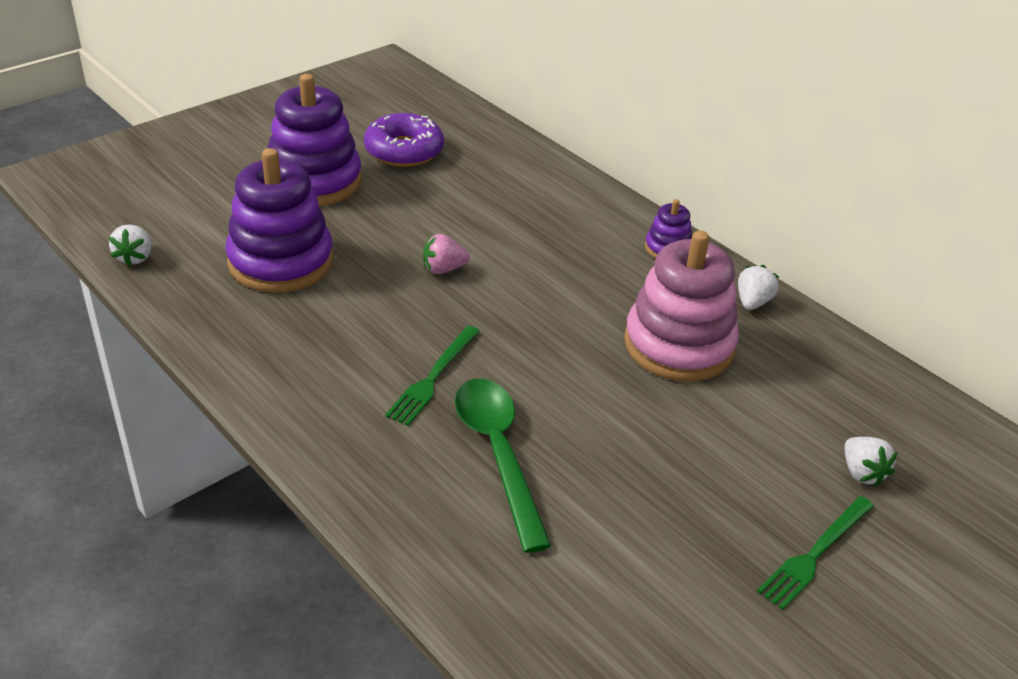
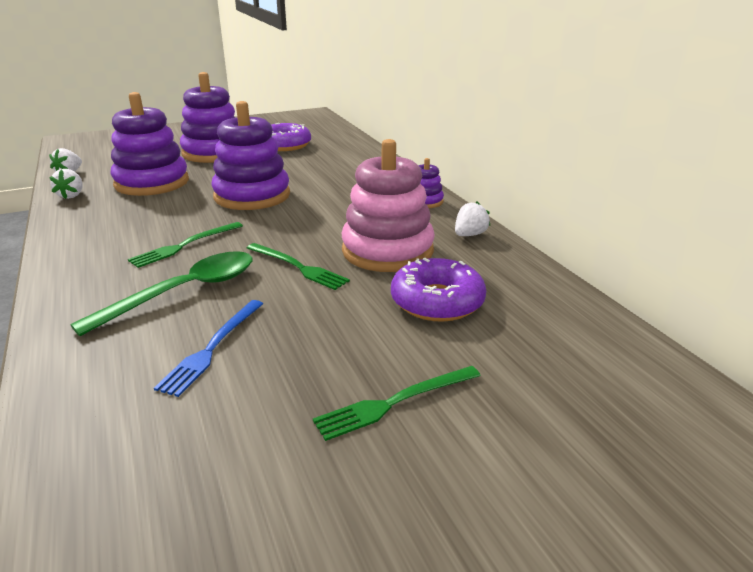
camera: 20 degrees right, 10 degrees down
(443, 269) = (252, 196): pink strawberry -> purple stacking toy
(498, 454) = (184, 292): green spoon -> green spoon turned 45 degrees clockwise
(595, 527) = (212, 348): none -> blue fork
(597, 390) = (298, 267): none -> green fork
(778, 415) = (437, 301): none -> purple donut
(862, 473) = (487, 351): white strawberry -> white strawberry (71, 195)

